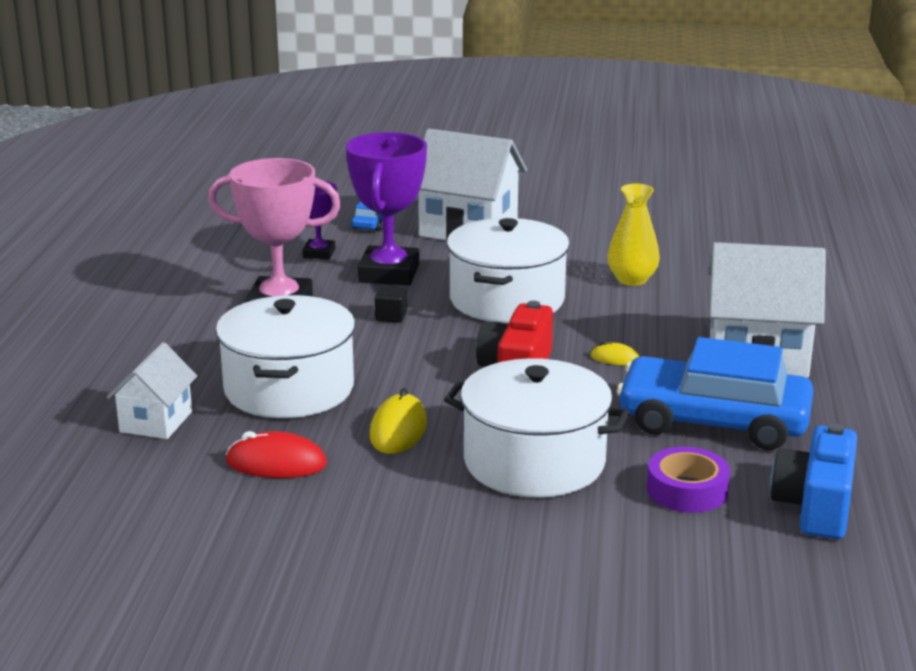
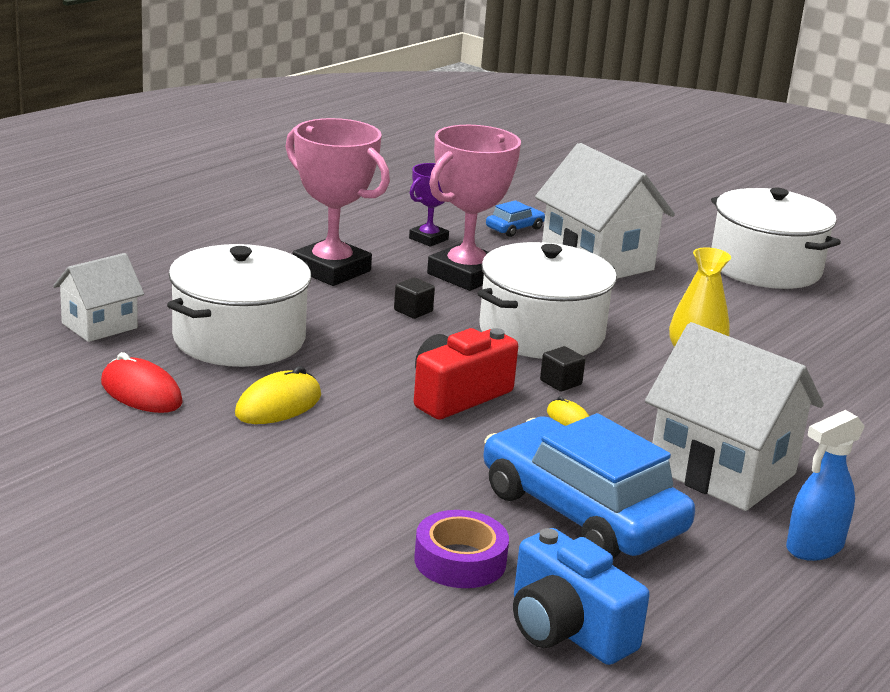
camera: 30 degrees right, 0 degrees up
(389, 273) = (466, 275): purple trophy -> pink trophy
(534, 462) = (355, 478): white pot -> white pot (765, 267)
(572, 333) = (560, 382): none -> black cube
(815, 506) = (567, 630): blue camera -> blue camera turned 90 degrees counterclockwise
(877, 386) = (814, 548): none -> blue spray bottle

